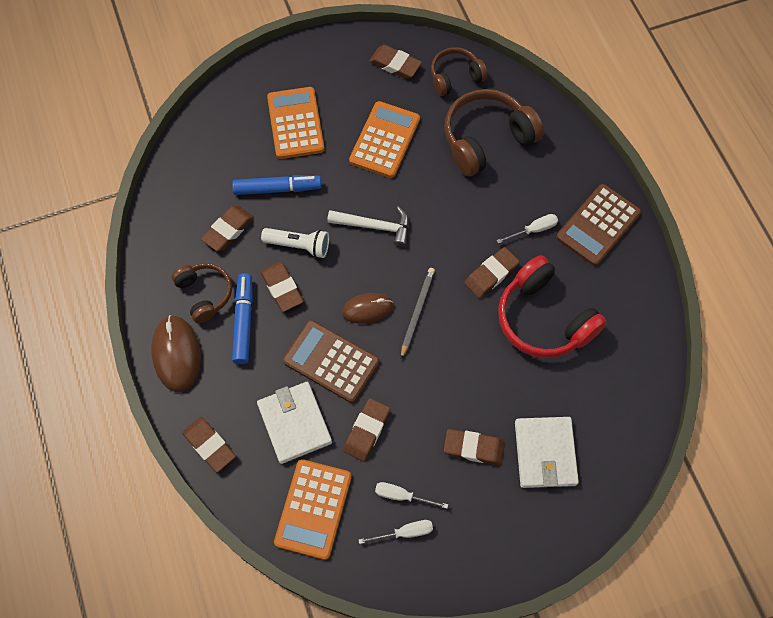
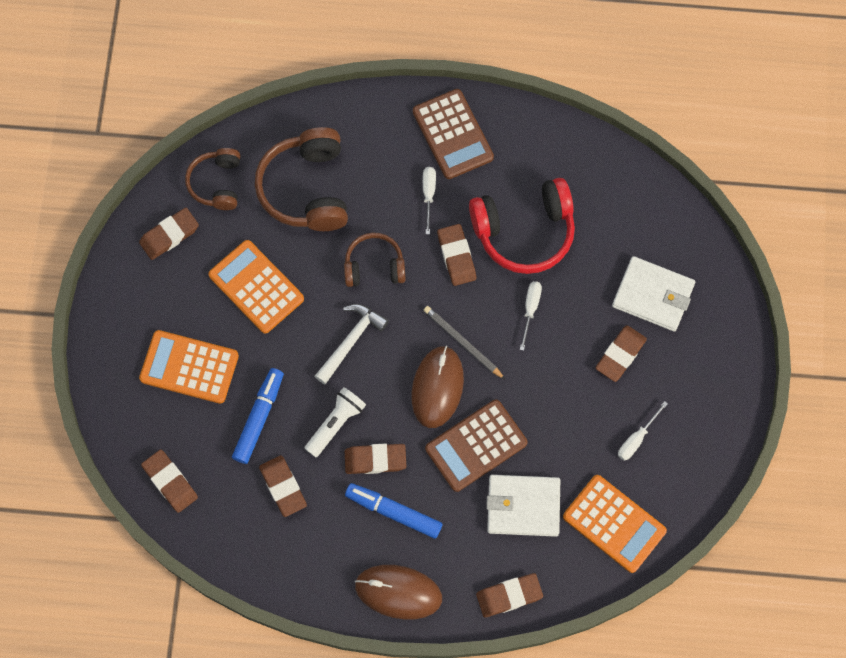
camera: 65 degrees left, 5 degrees up
(204, 294) = (344, 539): brown headphones -> brown headphones (374, 266)
(367, 309) = (437, 387): brown mouse -> brown mouse, size x1.52
(367, 431) = (561, 443): brown eraser -> brown eraser (170, 482)
(405, 532) = (671, 451): white screwdriver -> white screwdriver (530, 309)

